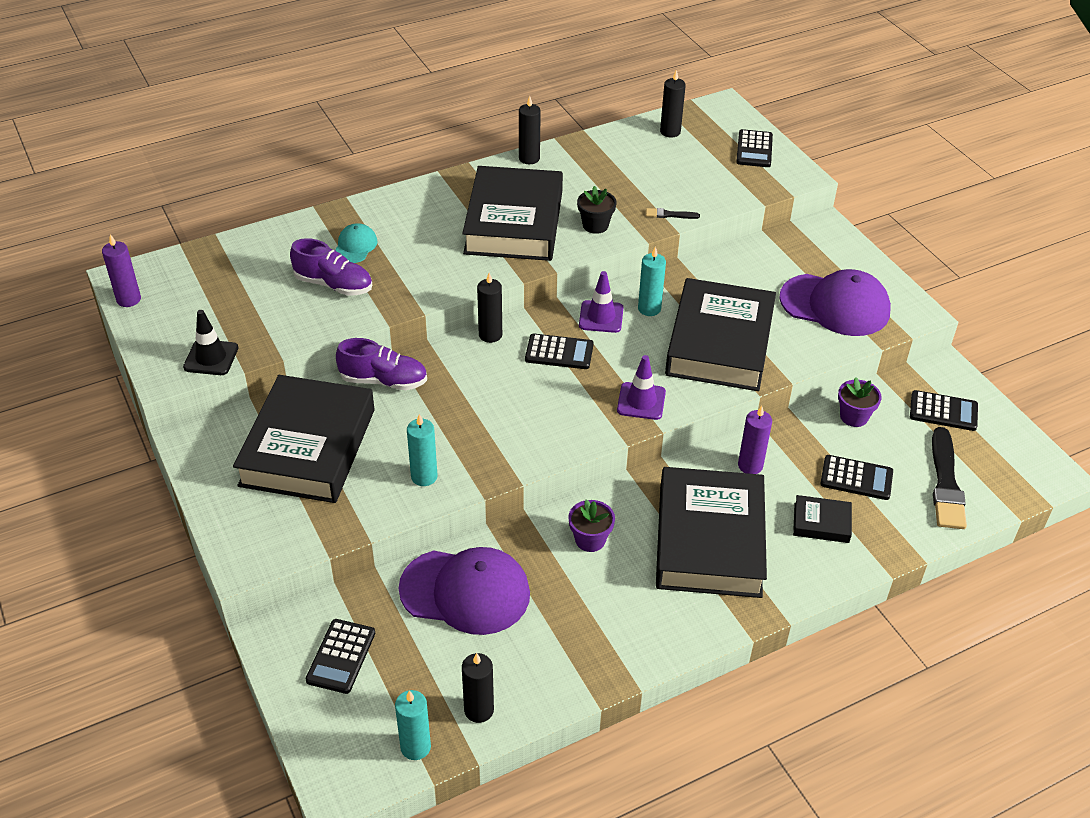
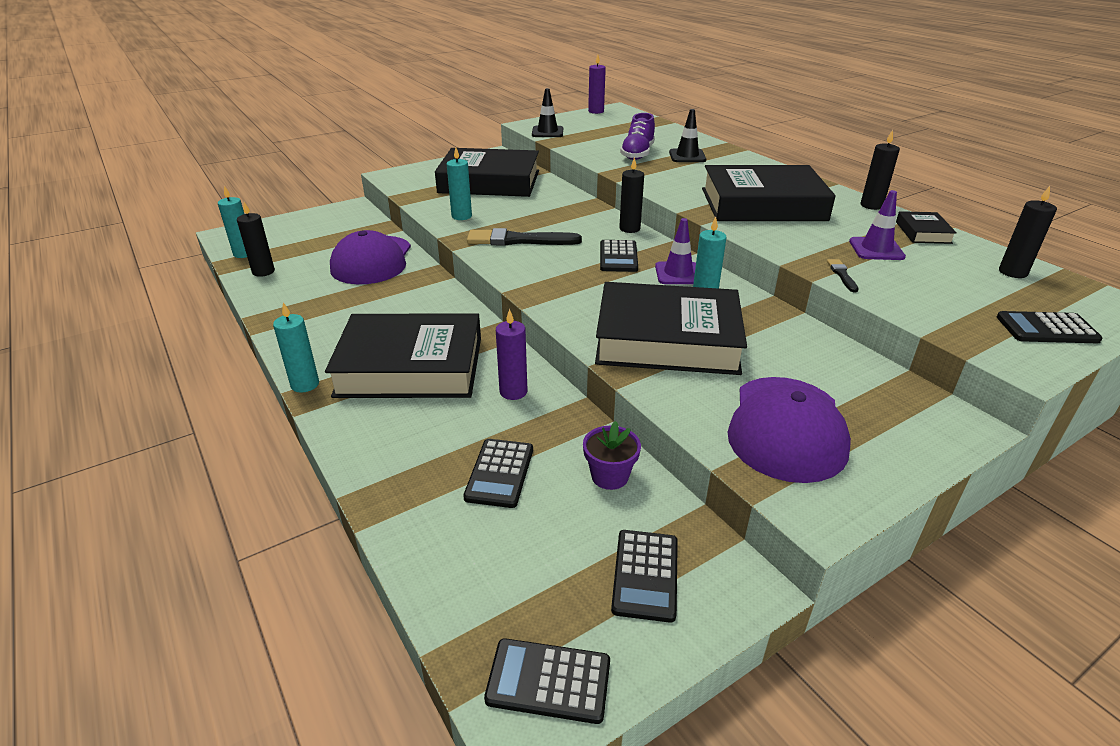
camera: 85 degrees right, 10 degrees down
(341, 656) = (327, 227): black calculator -> black calculator (548, 681)
(355, 246) = (687, 156): turquoise cap -> black traffic cone
(383, 381) = (561, 197): purple shoe -> none
(590, 540) = (417, 306): purple flower pot -> none
(595, 225) = (788, 238): black flower pot -> none
(641, 401) = (562, 297): purple traffic cone -> purple traffic cone (876, 249)
(740, 622) = (305, 384): none -> turquoise candle
(821, 523) = (428, 441): black book -> black book (923, 232)
(945, 483) = (496, 564): black brush -> black brush (519, 240)

